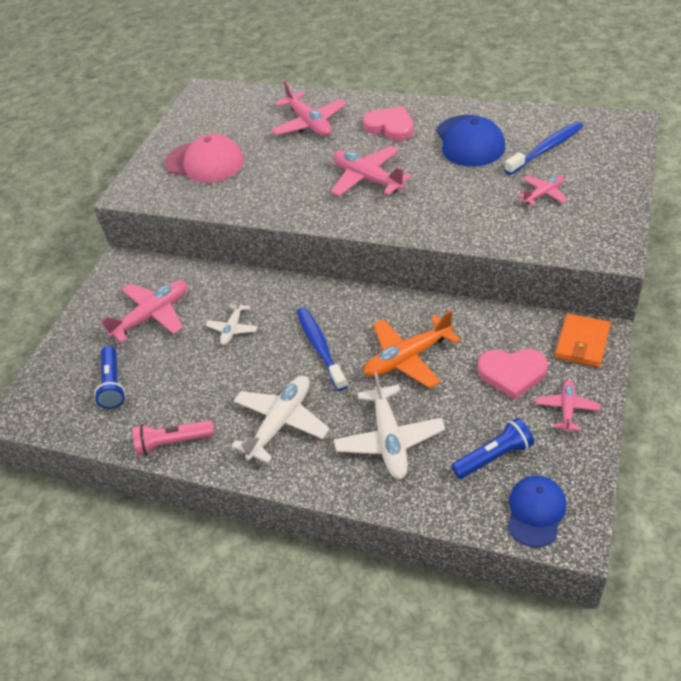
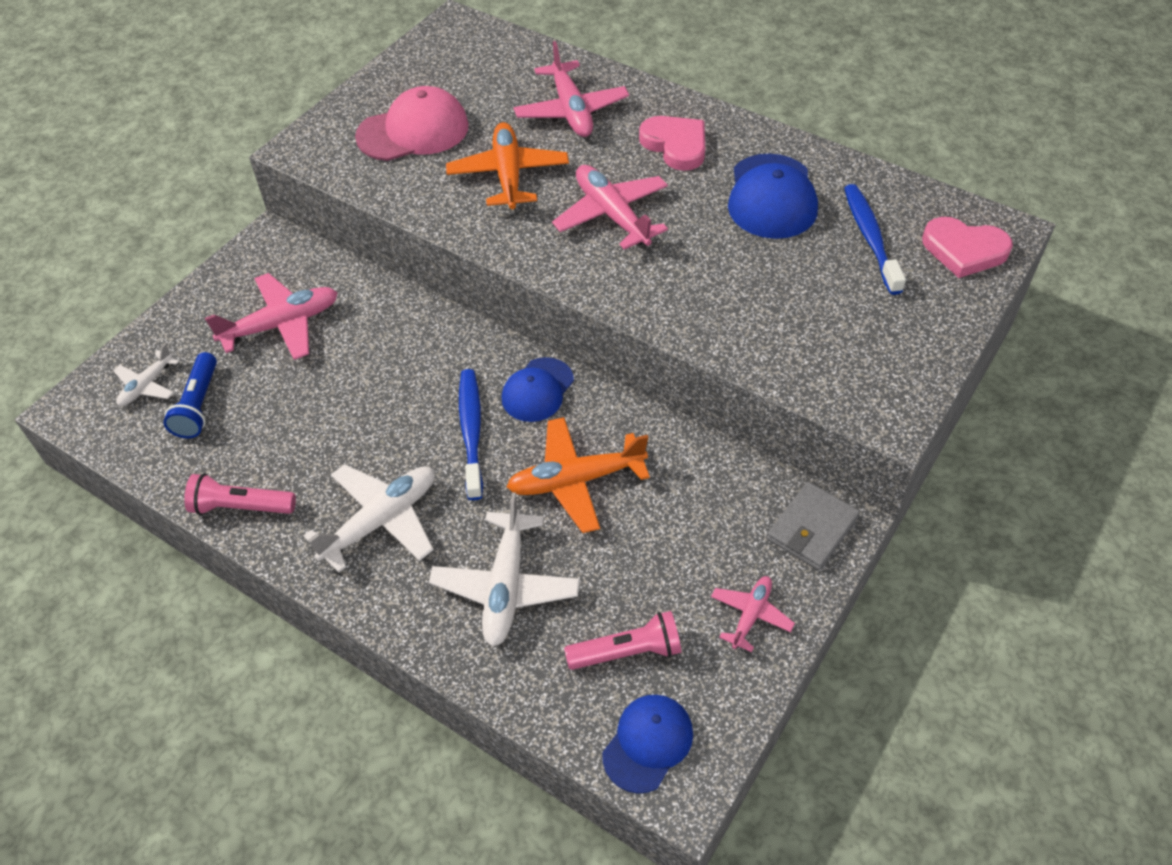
camera: 10 degrees right, 5 degrees up
(205, 162) = (413, 131): pink cap -> pink cap turned 60 degrees counterclockwise
(233, 329) = (373, 373): white plane -> white plane (147, 385)
(284, 172) = (508, 175): none -> orange plane
(355, 308) = (537, 390): none -> blue cap
(494, 456) = (627, 652): blue flashlight -> pink flashlight
(512, 373) = (701, 543): pink heart -> pink heart (964, 250)
(543, 194) = (835, 305): pink plane -> none
(546, 149) = (870, 238): blue toothbrush -> blue toothbrush turned 75 degrees counterclockwise
(582, 343) = (812, 528): orange wallet -> grey wallet

